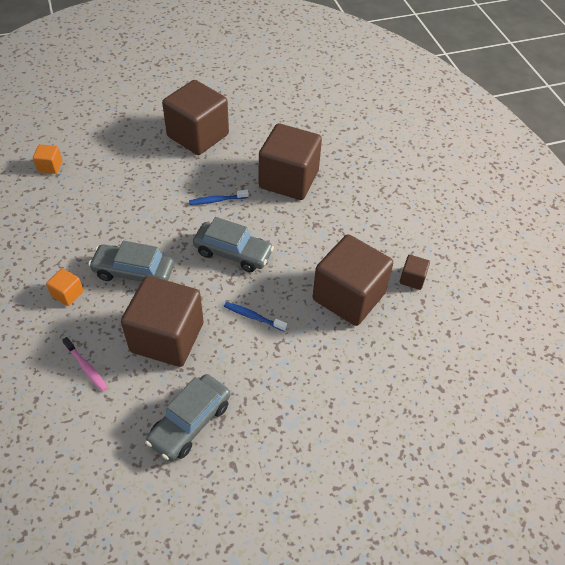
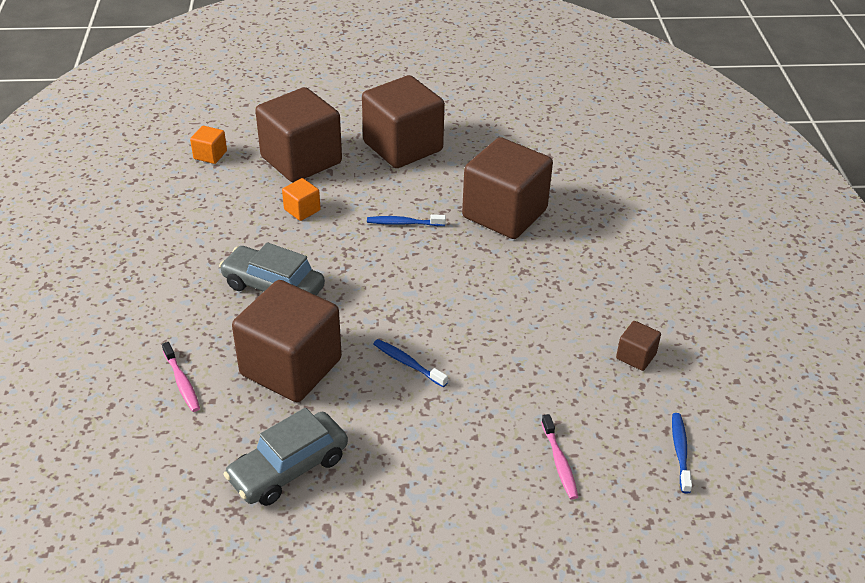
camera: 15 degrees right, 10 degrees down
(67, 294) = (186, 297): orange cube -> orange cube (302, 210)
(233, 253) = (405, 286): grey car -> none
(348, 296) = (541, 362): brown cube -> brown cube (301, 160)
(383, 374) = (559, 462): none -> pink toothbrush
(462, 348) = (680, 451): none -> blue toothbrush

